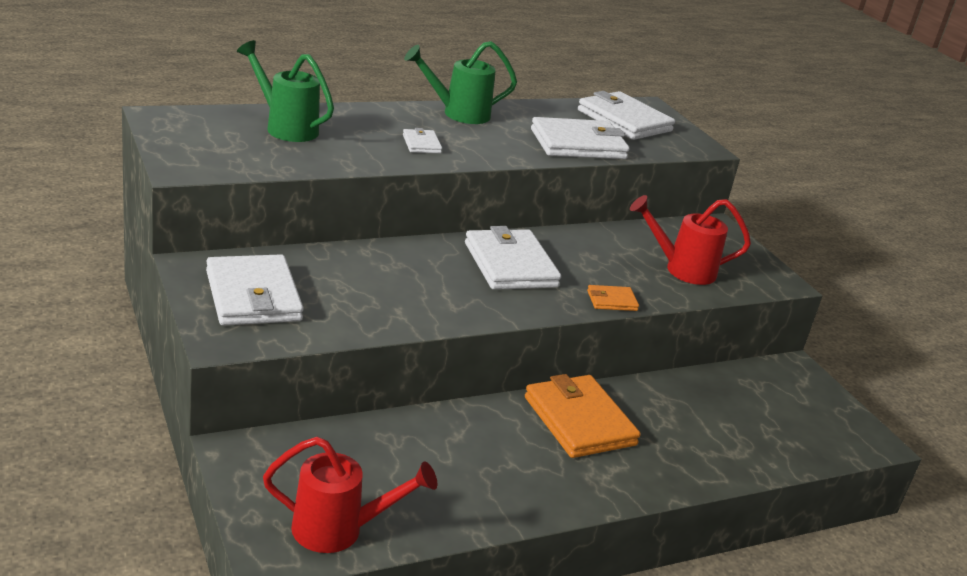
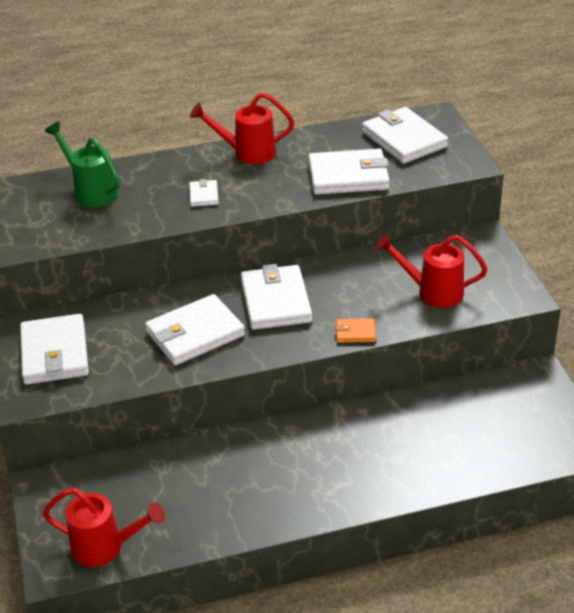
camera: 15 degrees right, 10 degrees up
(424, 288) = (195, 334): none -> white wallet
(458, 114) = (247, 153): green watering can -> red watering can
(579, 421) = (321, 440): orange wallet -> none

